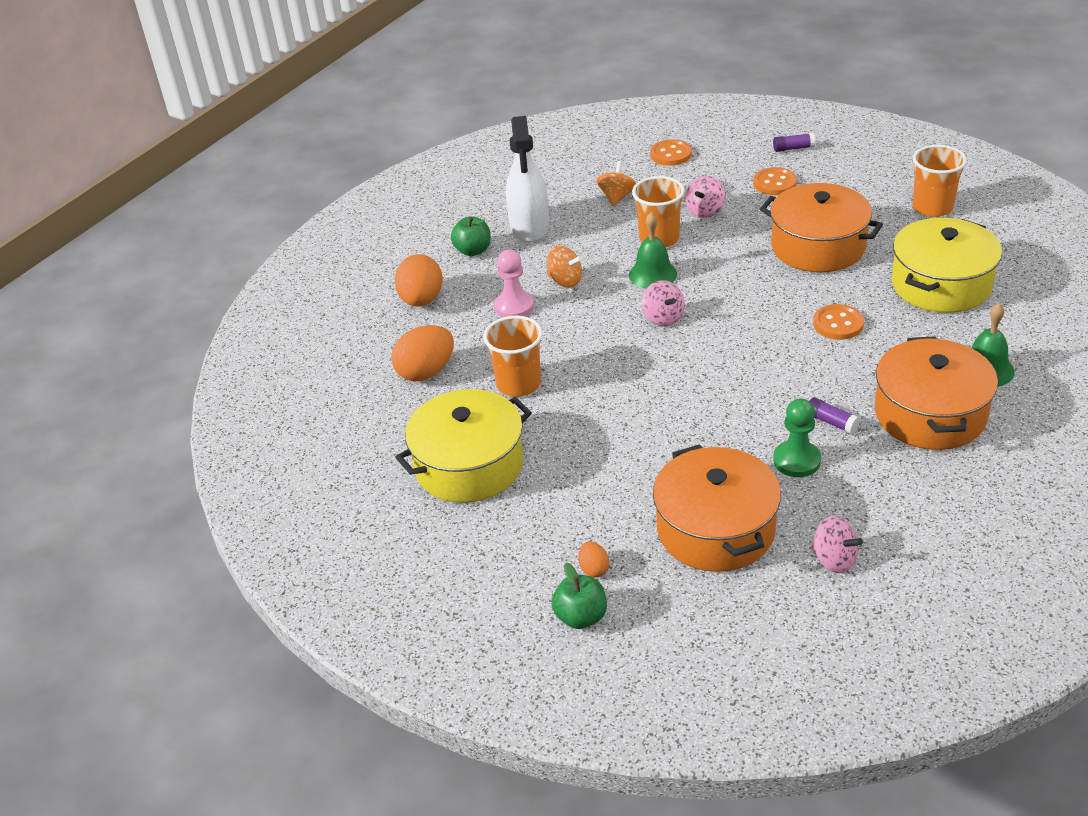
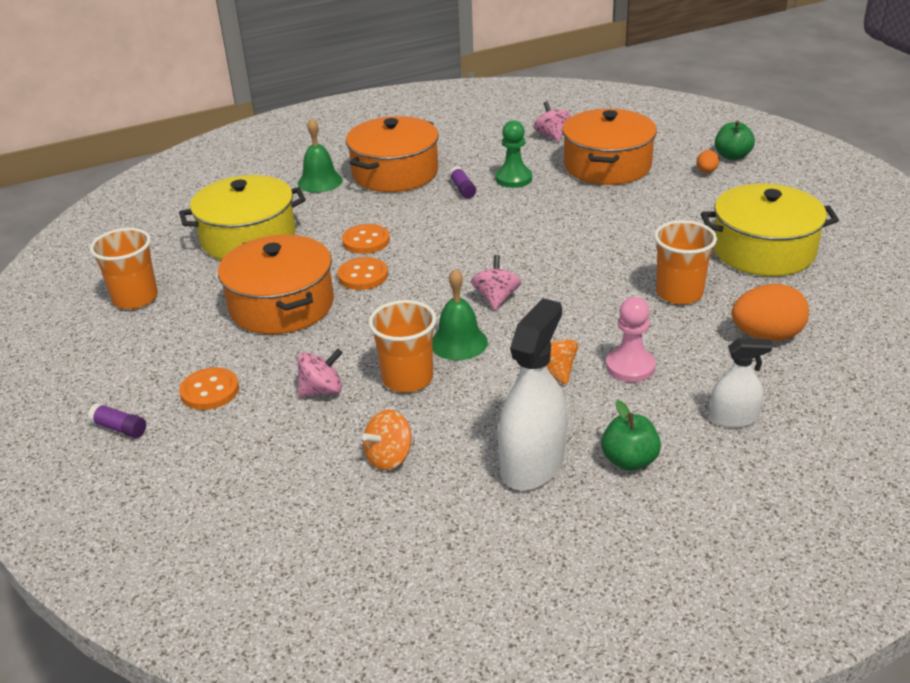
camera: 150 degrees left, 5 degrees down
(421, 300) = (733, 418): orange egg -> white spray bottle
(670, 154) = (249, 495): orange button -> orange button (363, 276)

